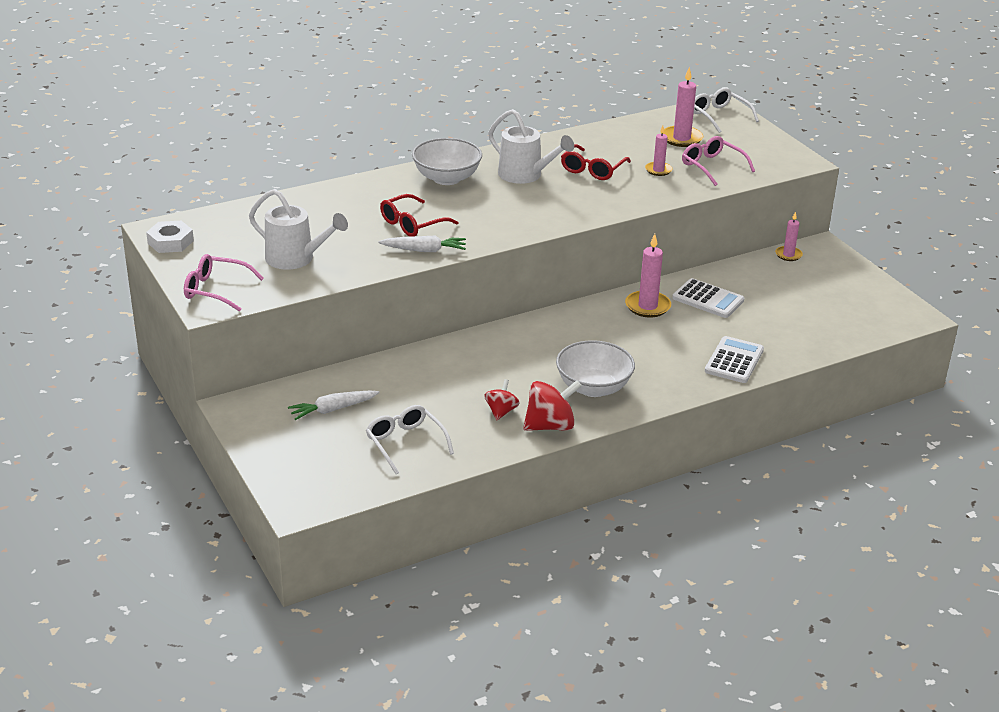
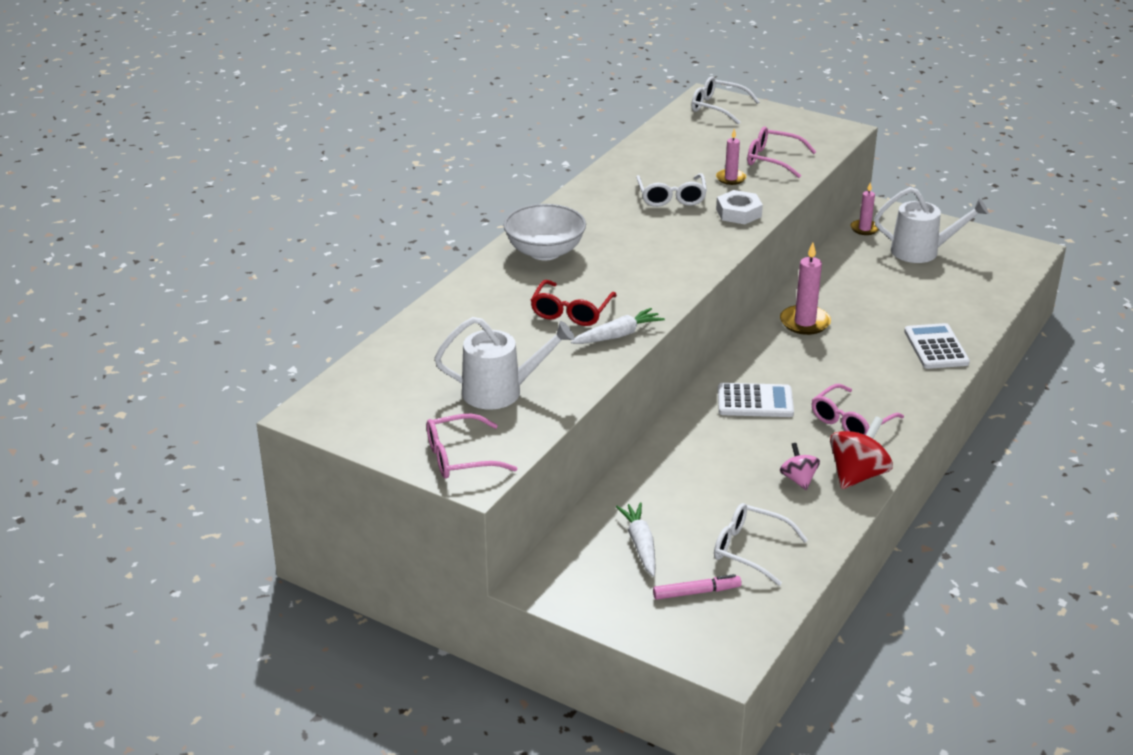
camera: 30 degrees left, 0 degrees up
(170, 242) = (341, 423): white nut -> white nut (738, 213)
(333, 409) = (640, 545): white carrot -> white carrot turned 135 degrees clockwise
(333, 455) = (696, 592): none -> pink marker
(501, 411) = (798, 479): red spinning top -> pink spinning top
(525, 175) = (617, 224): white watering can -> white watering can (922, 251)
(592, 169) = (671, 197): red glasses -> white glasses
(593, 387) = (850, 421): white bowl -> pink glasses
(681, 138) = (712, 140): pink candle -> none
(708, 299) = (847, 296): white calculator -> white calculator (755, 401)

